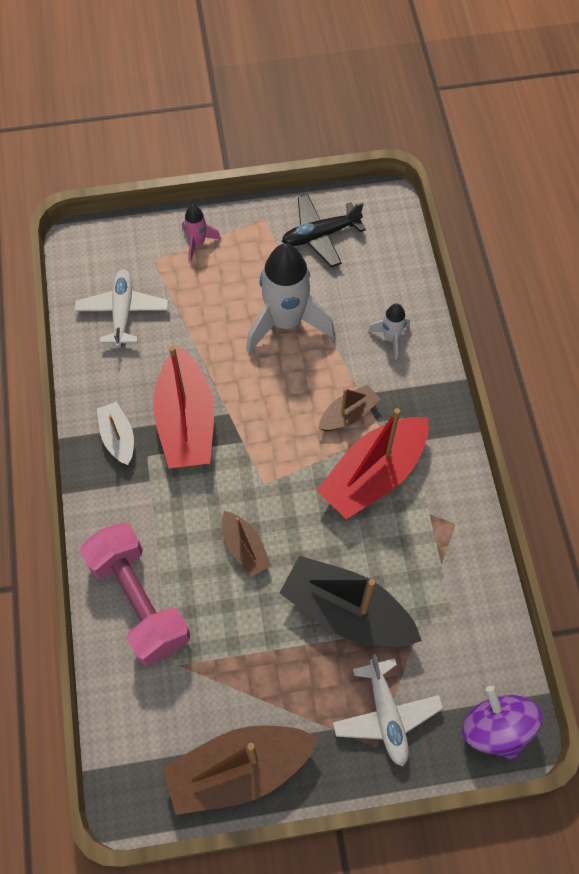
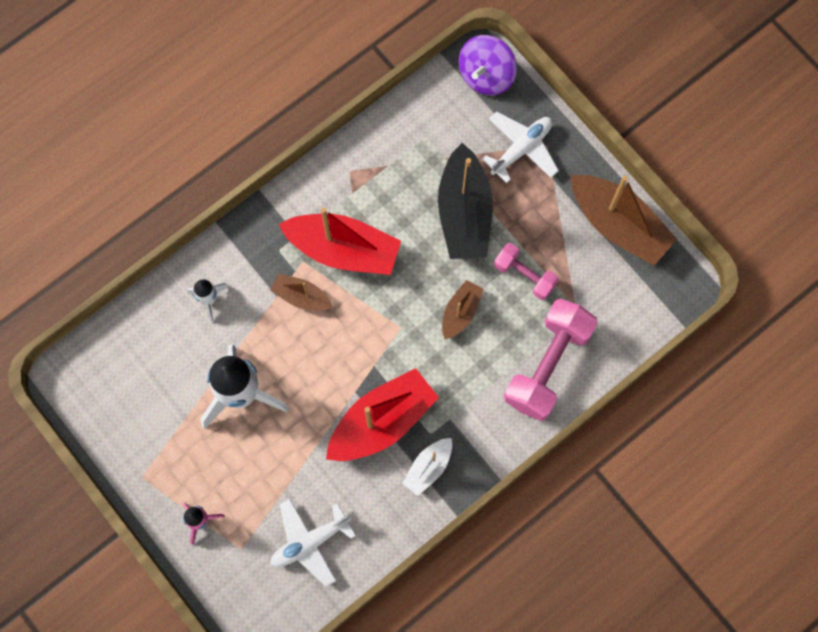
camera: 120 degrees left, 10 degrees up
(244, 633) = (524, 275): none -> pink dumbbell
(320, 235) = (133, 415): black plane -> none

